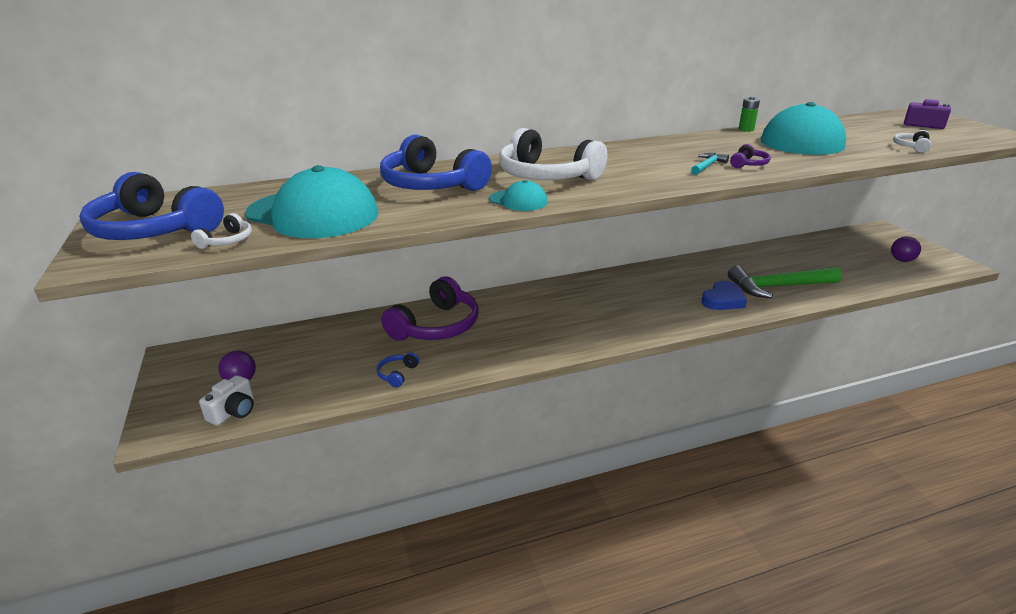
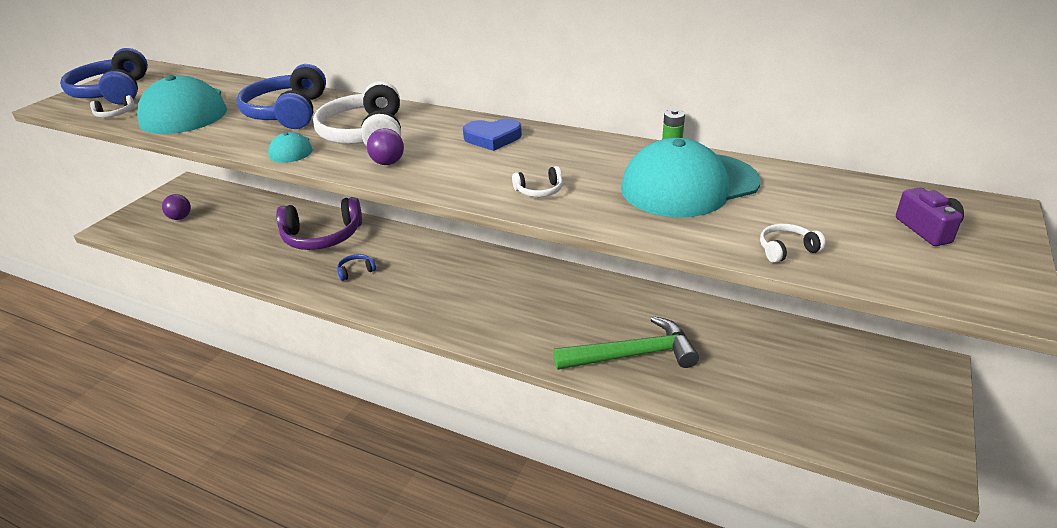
camera: 45 degrees right, 5 degrees up
(234, 411) = (148, 235): white camera -> none
(397, 374) = (243, 259): blue headphones -> blue headphones (356, 271)
(707, 166) = (501, 176): turquoise hammer -> none
(723, 300) = (551, 335): blue heart -> blue heart (492, 138)
(748, 164) = (539, 190): purple headphones -> white headphones
(778, 287) = (632, 355): green hammer -> green hammer turned 135 degrees clockwise
(902, 260) = (857, 414): purple ball -> purple ball (388, 163)

